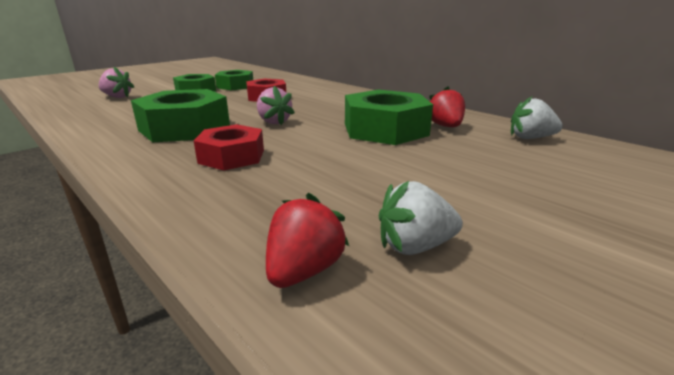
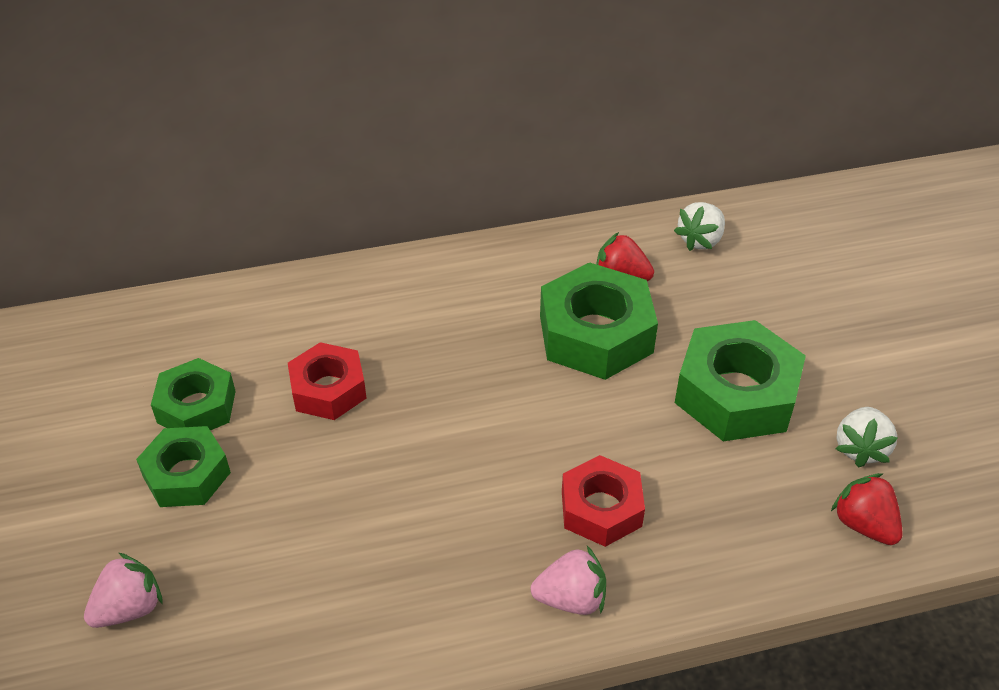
camera: 60 degrees left, 20 degrees up
(185, 128) = (442, 534): green nut -> green nut (736, 393)
(274, 122) = (486, 427): pink strawberry -> pink strawberry (571, 599)

